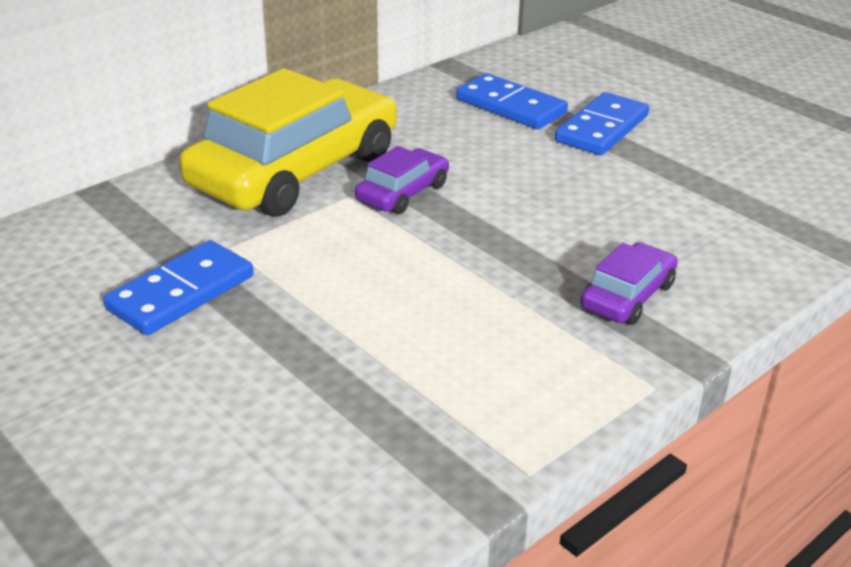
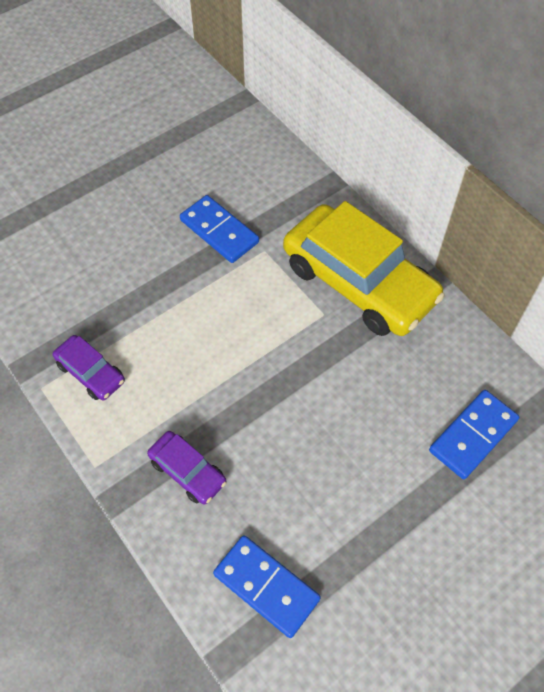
camera: 95 degrees right, 25 degrees up
(403, 193) = (327, 346): purple car -> purple car (91, 372)
(602, 129) = (435, 505): blue domino -> blue domino (266, 587)

